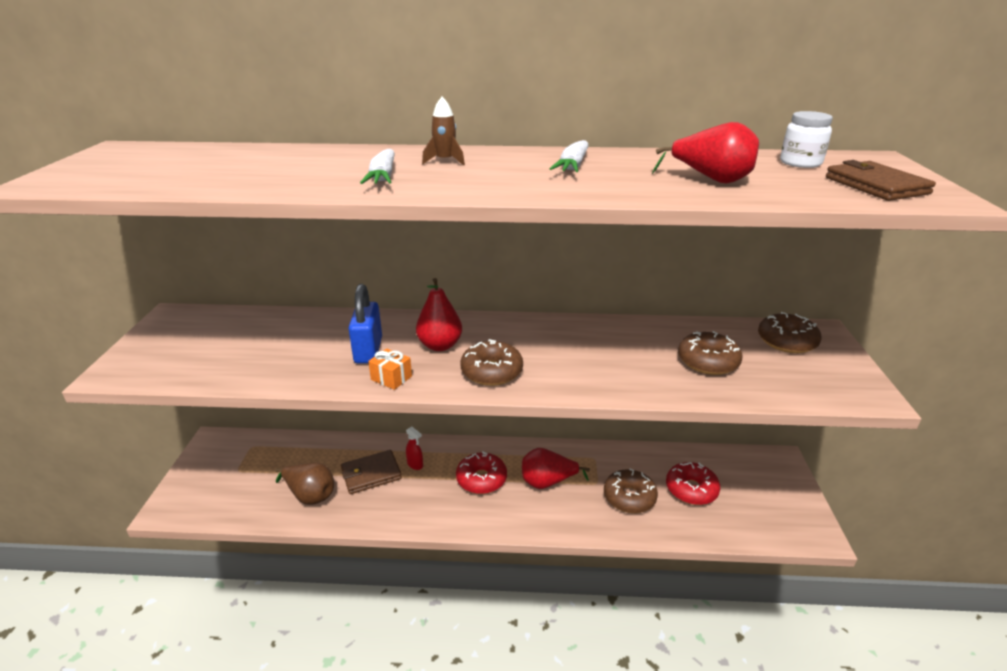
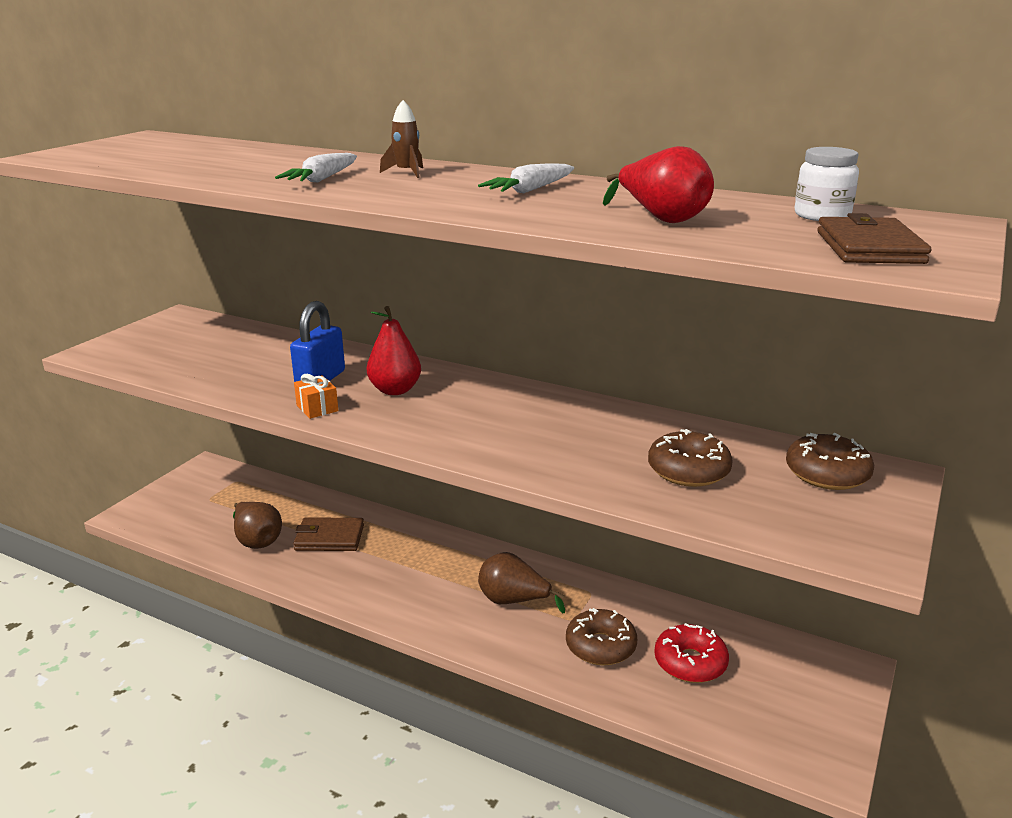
camera: 25 degrees right, 5 degrees down
(415, 465) = (381, 542): red spray bottle -> none
(481, 479) = (440, 576): red donut -> none
(491, 372) = (422, 425): brown donut -> none
(547, 482) = (513, 601): red pear -> brown pear

